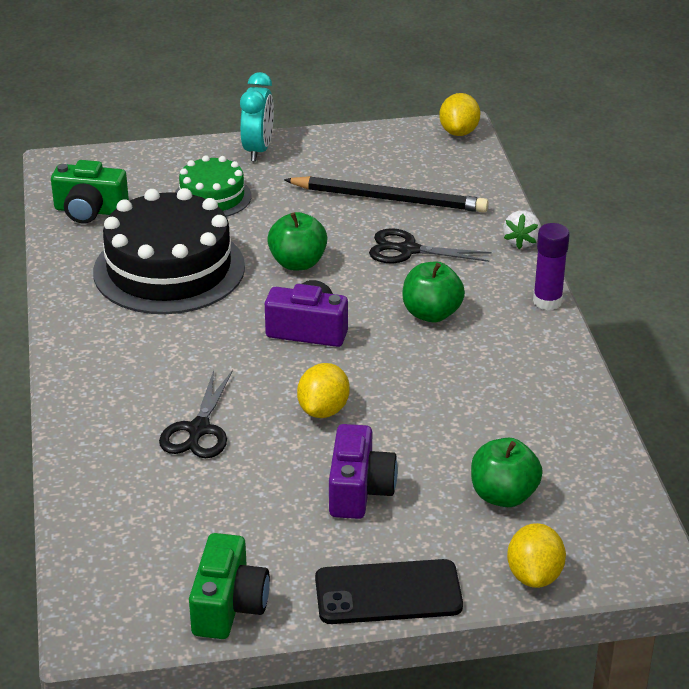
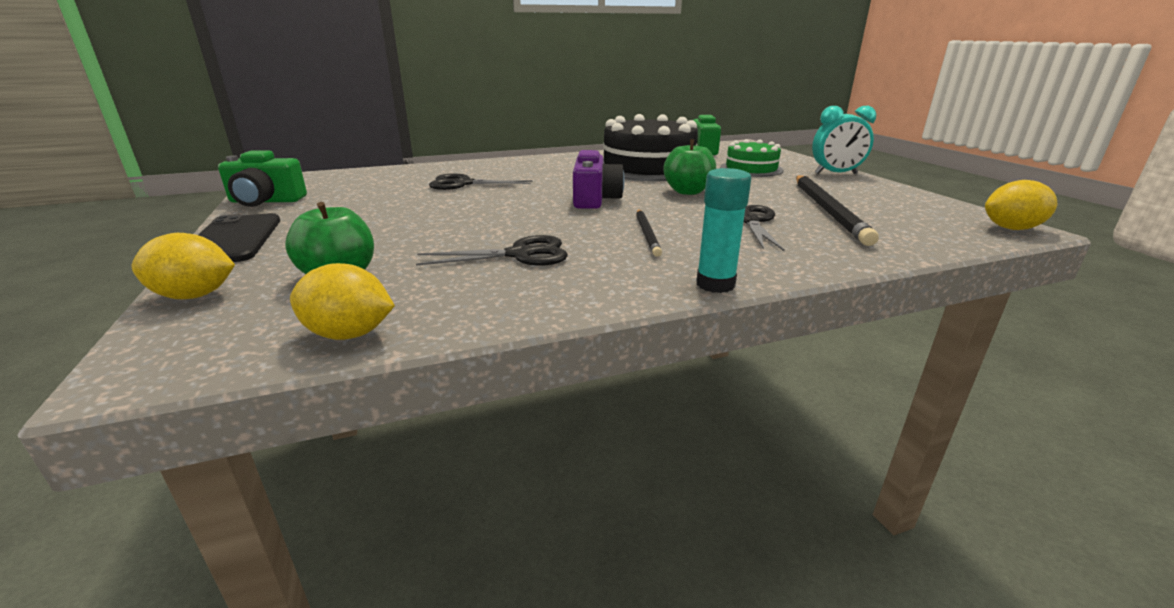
camera: 80 degrees right, 10 degrees down
(323, 410) = (487, 209): yellow lemon -> yellow lemon (349, 334)
(359, 490) = (376, 224): purple camera -> none
(431, 314) = (647, 234): green apple -> black pencil
(469, 391) = (520, 254): none -> black scissors
(521, 242) = (830, 266): white strawberry -> none
(547, 301) = (715, 284): purple glue stick -> turquoise glue stick

